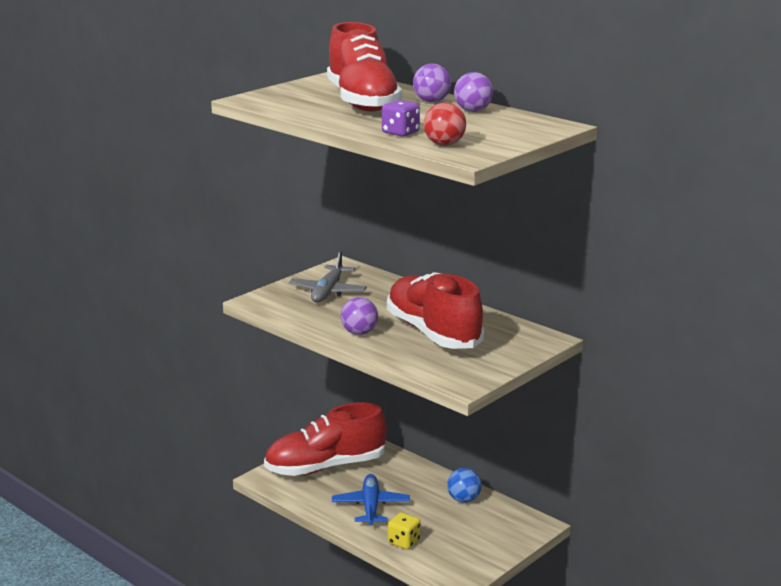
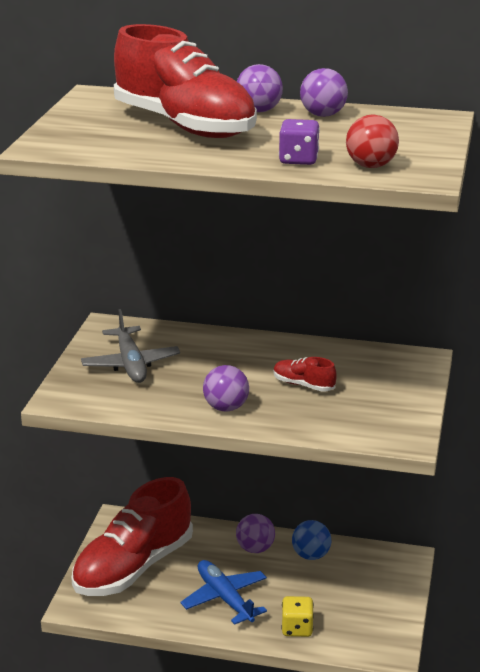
camera: 30 degrees left, 5 degrees up
(425, 482) = (255, 549): none -> purple ball
(433, 333) = (303, 385): red shoe -> red shoe, size x0.40

